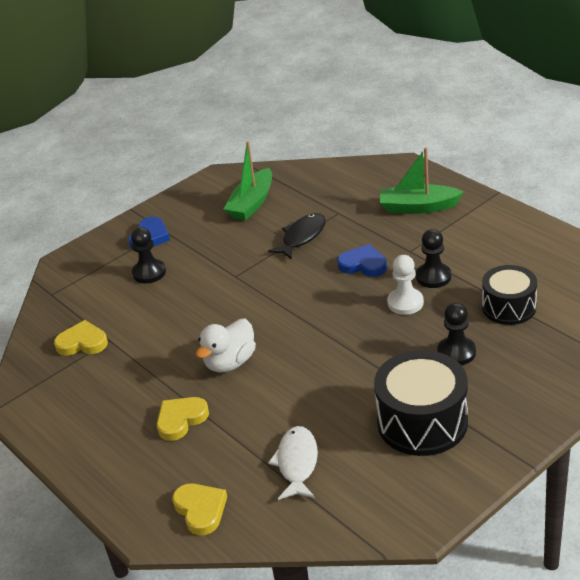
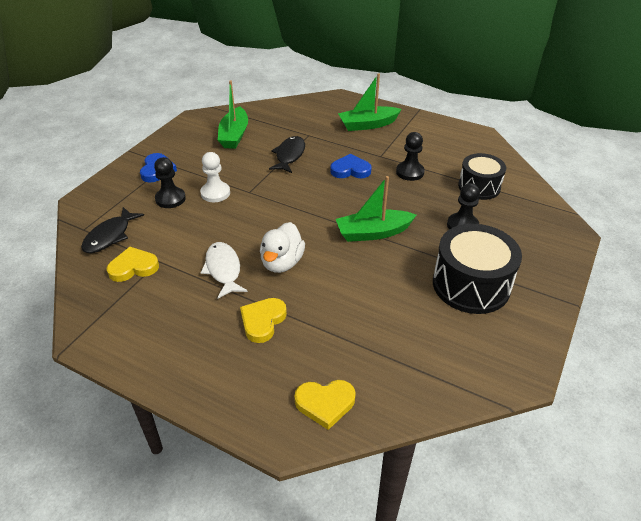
camera: 25 degrees left, 5 degrees up
(73, 306) = (110, 236): none -> black fish
(200, 510) = (325, 403): yellow heart -> yellow heart turned 135 degrees clockwise
(297, 463) = (389, 340): white fish -> white fish (223, 269)
(346, 345) = (373, 233): none -> green boat
(405, 303) = (400, 194): white pawn -> white pawn (215, 193)

